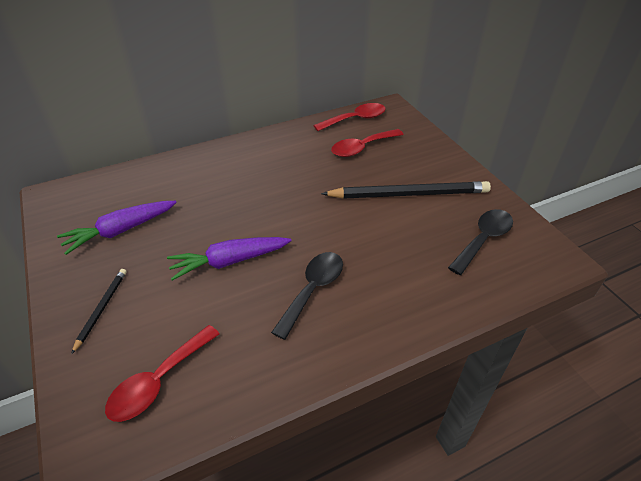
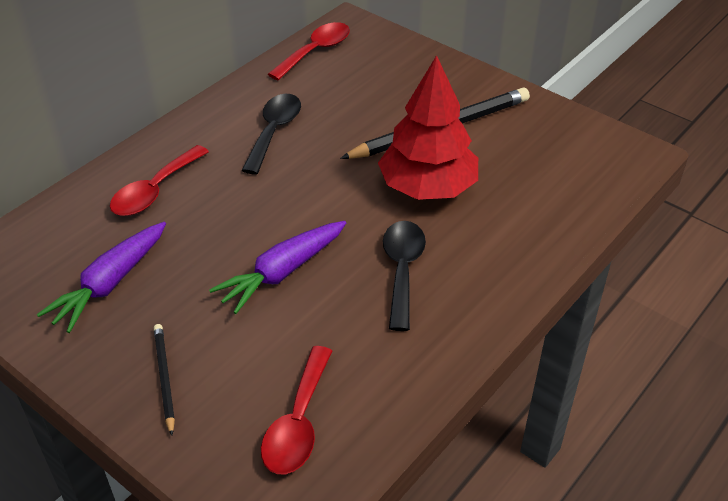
camera: 25 degrees left, 0 degrees up
(362, 148) = (348, 87): red spoon -> red spoon (155, 191)
(372, 234) = (427, 187): none -> red tree
(483, 239) = (551, 156): black spoon -> black spoon (274, 131)

